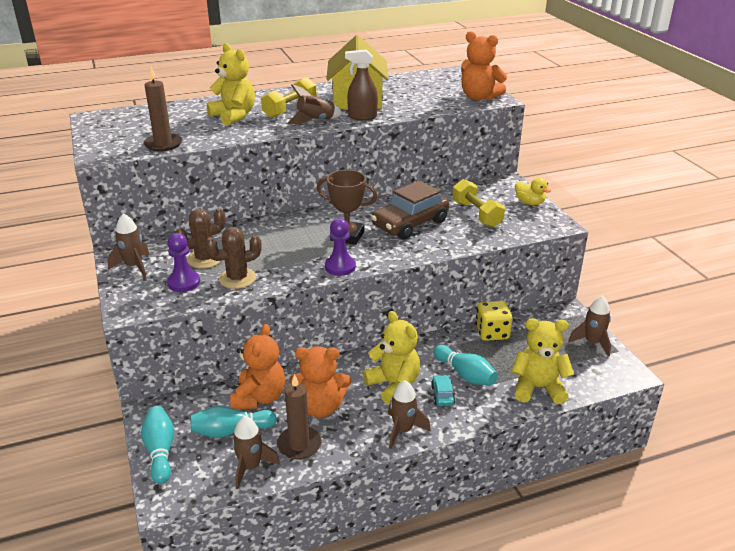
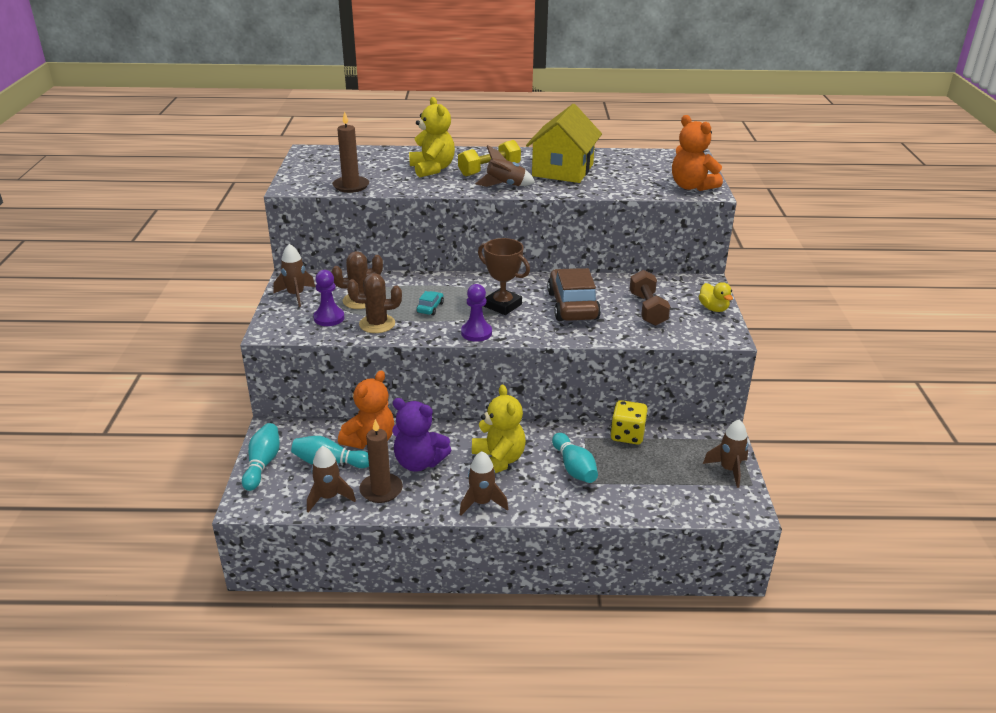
camera: 20 degrees right, 0 degrees up
(320, 407) = (419, 462): orange teddy bear -> purple teddy bear
(362, 117) = (553, 188): brown spray bottle -> none
(410, 224) = (572, 306): brown car -> brown car turned 105 degrees clockwise
(442, 395) = (539, 481): turquoise car -> turquoise car (430, 308)
(476, 214) = (647, 309): yellow dumbbell -> brown dumbbell
(538, 388) = (640, 499): yellow teddy bear -> none

